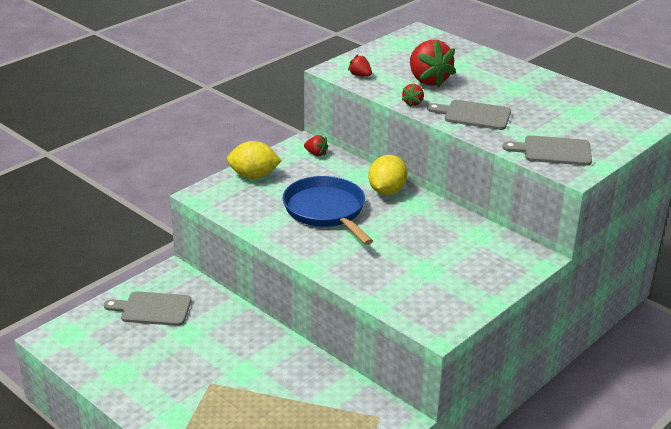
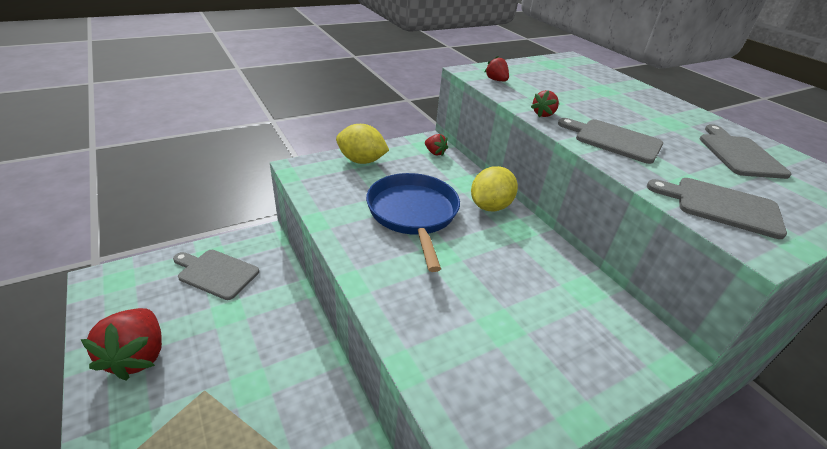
camera: 15 degrees right, 5 degrees up
(428, 80) = (568, 97): red strawberry -> red strawberry (137, 356)
(568, 107) = (739, 154): none -> grey cutting board

